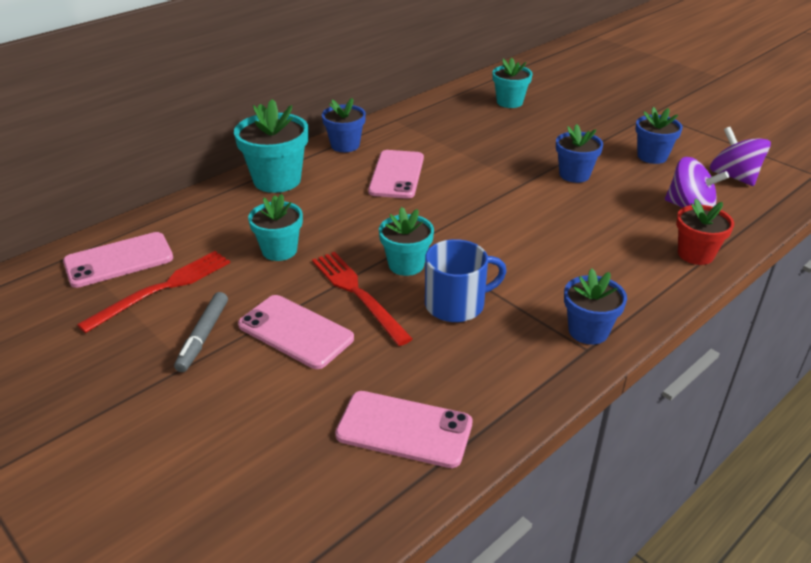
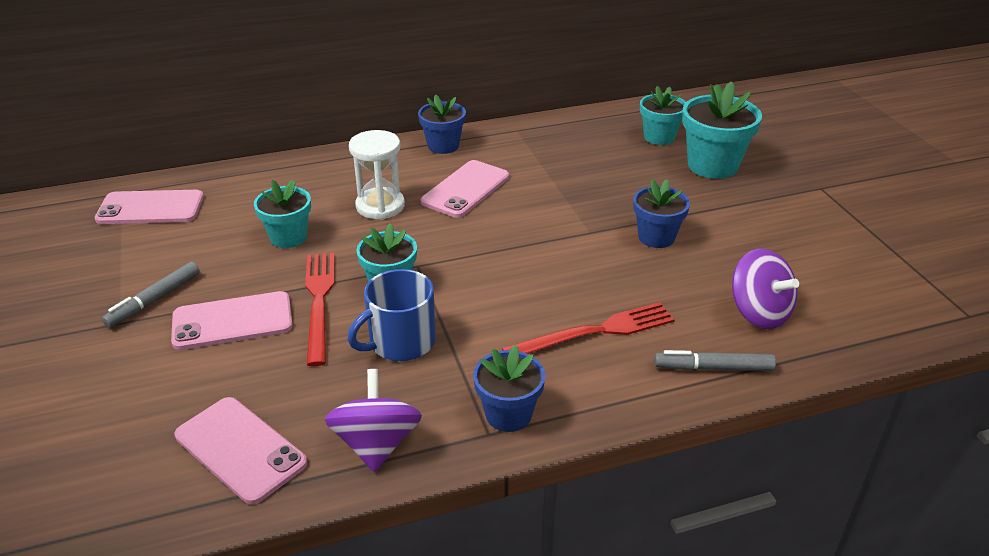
camera: 25 degrees right, 0 degrees up
(162, 289) = (161, 245): red fork -> red fork (595, 332)
(277, 180) = (348, 166): turquoise flower pot -> turquoise flower pot (712, 165)
(295, 332) = (232, 321): pink phone -> pink phone turned 75 degrees counterclockwise
(337, 205) = (380, 206): none -> white hourglass
(456, 304) = (401, 342): blue mug -> blue mug turned 135 degrees clockwise
(652, 156) = (770, 239): blue flower pot -> none
(695, 254) = (713, 368): red flower pot -> grey marker
(733, 176) = (852, 290): purple spinning top -> purple spinning top (376, 444)

